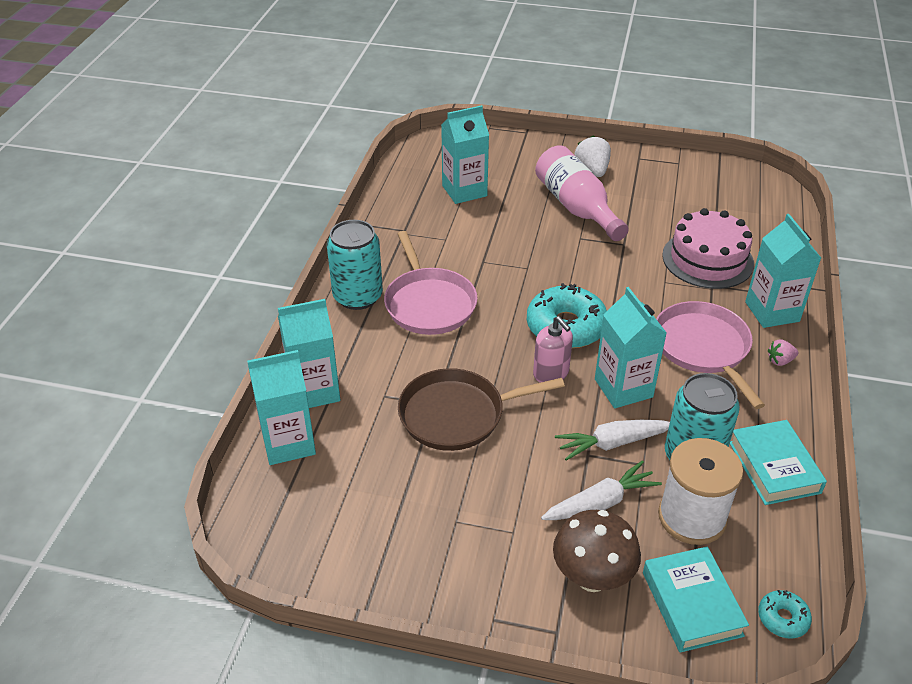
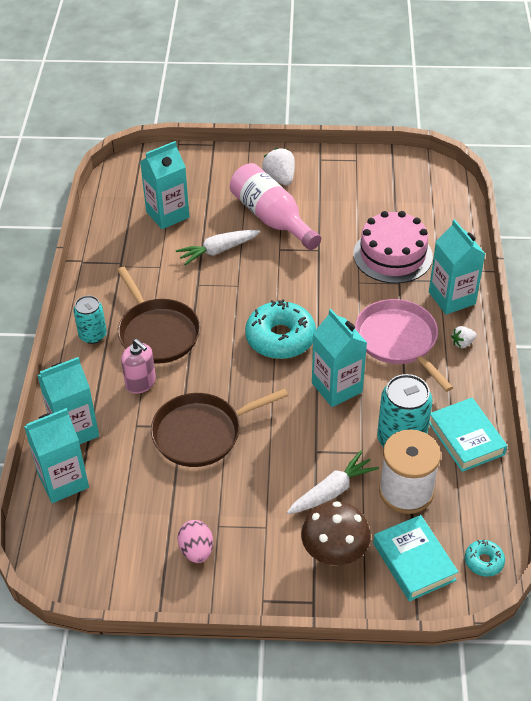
camera: 10 degrees left, 5 degrees up
(358, 296) = (93, 335): turquoise can -> turquoise can, size x0.63
(424, 546) = (196, 550): none -> pink egg
(429, 303) = (157, 333): pink pan -> brown pan
(551, 373) = (274, 383): pink soap dispenser -> pink soap dispenser (141, 383)
(612, 443) = (334, 438): white carrot -> white carrot (218, 251)
(780, 361) = (462, 343): pink strawberry -> white strawberry

